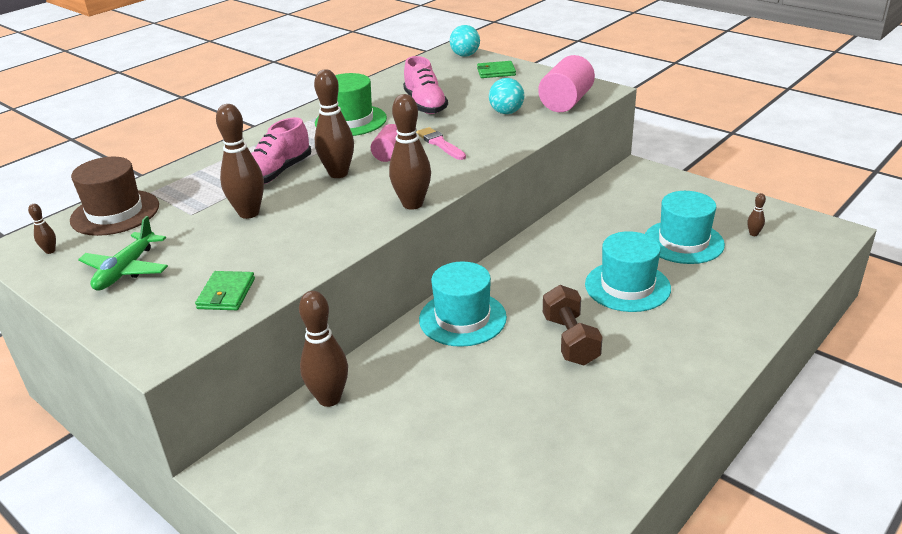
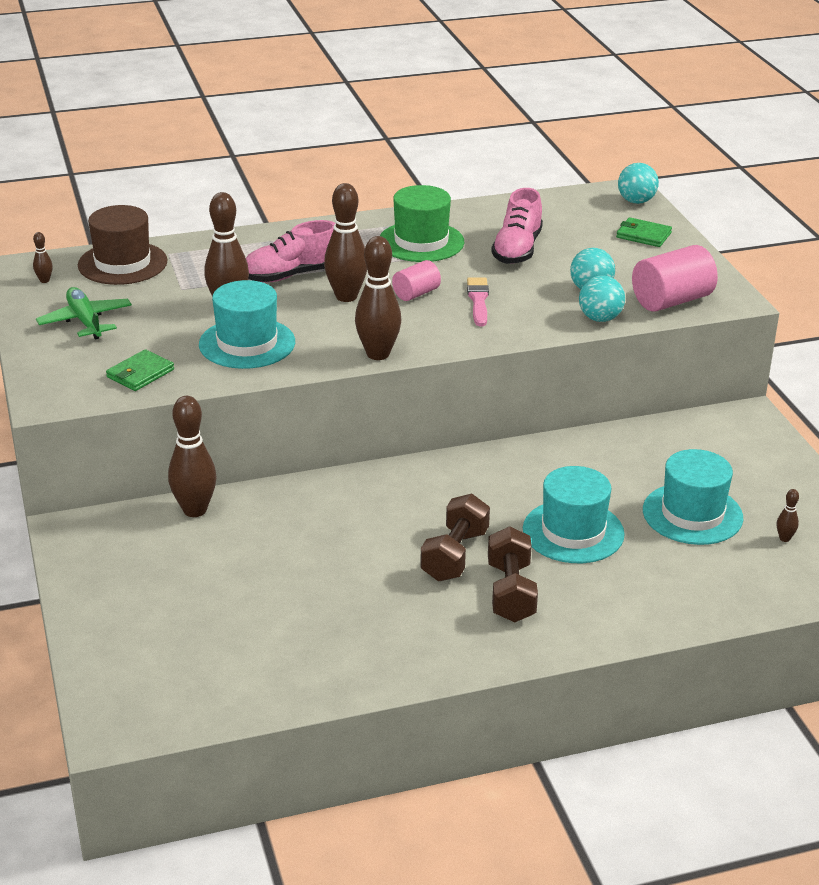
camera: 30 degrees right, 0 degrees up
(126, 270) = (85, 321): green plane -> green plane turned 105 degrees clockwise
(462, 318) = (378, 493): turquoise hat -> turquoise hat (247, 343)
(536, 127) = (600, 318): none -> turquoise ball
(640, 349) = (510, 592): none -> brown dumbbell

